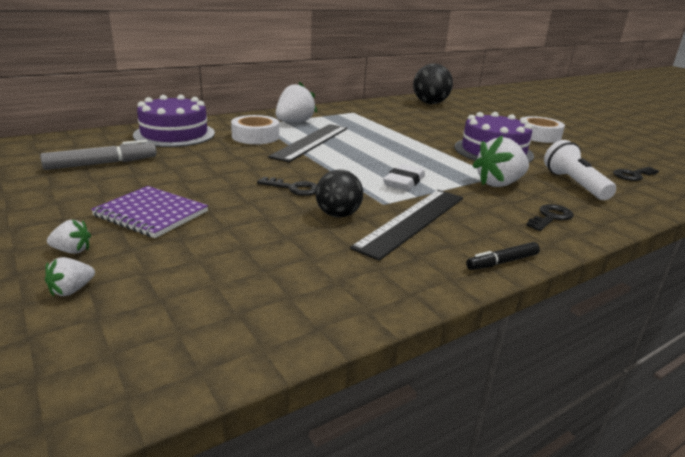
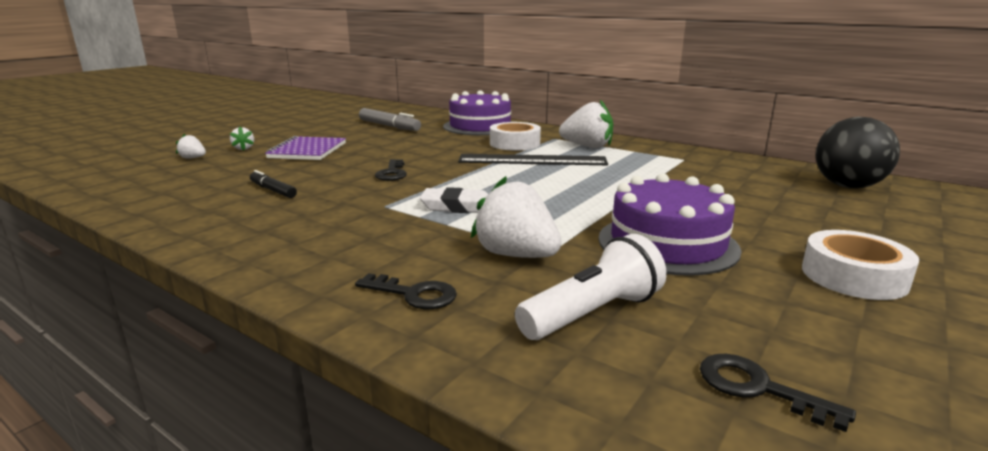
camera: 70 degrees right, 5 degrees down
(338, 215) = (341, 194): black ball -> none
(412, 221) = (345, 221): black ruler -> none
(502, 262) = (258, 269): black marker -> black marker (273, 190)

